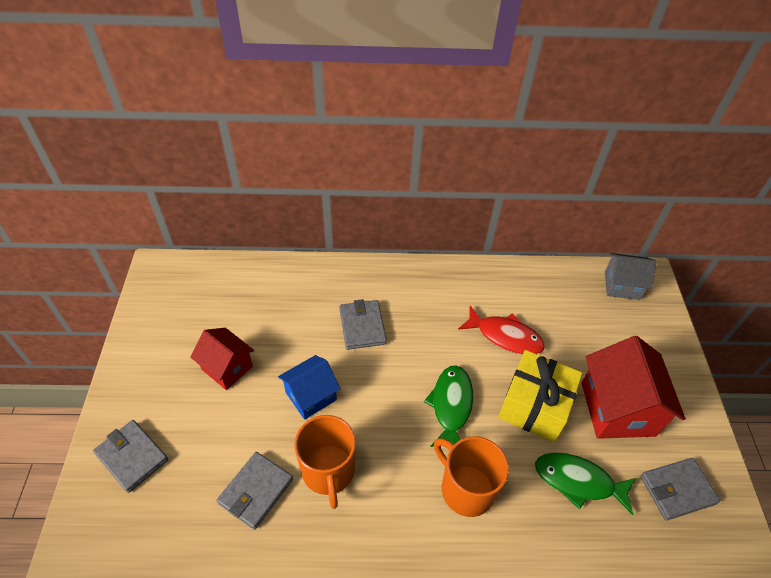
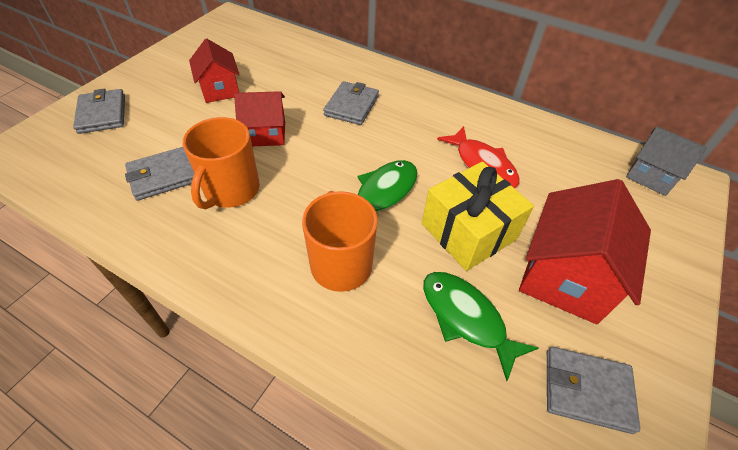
camera: 30 degrees right, 0 degrees up
(311, 396) = (265, 134): blue house -> red house

